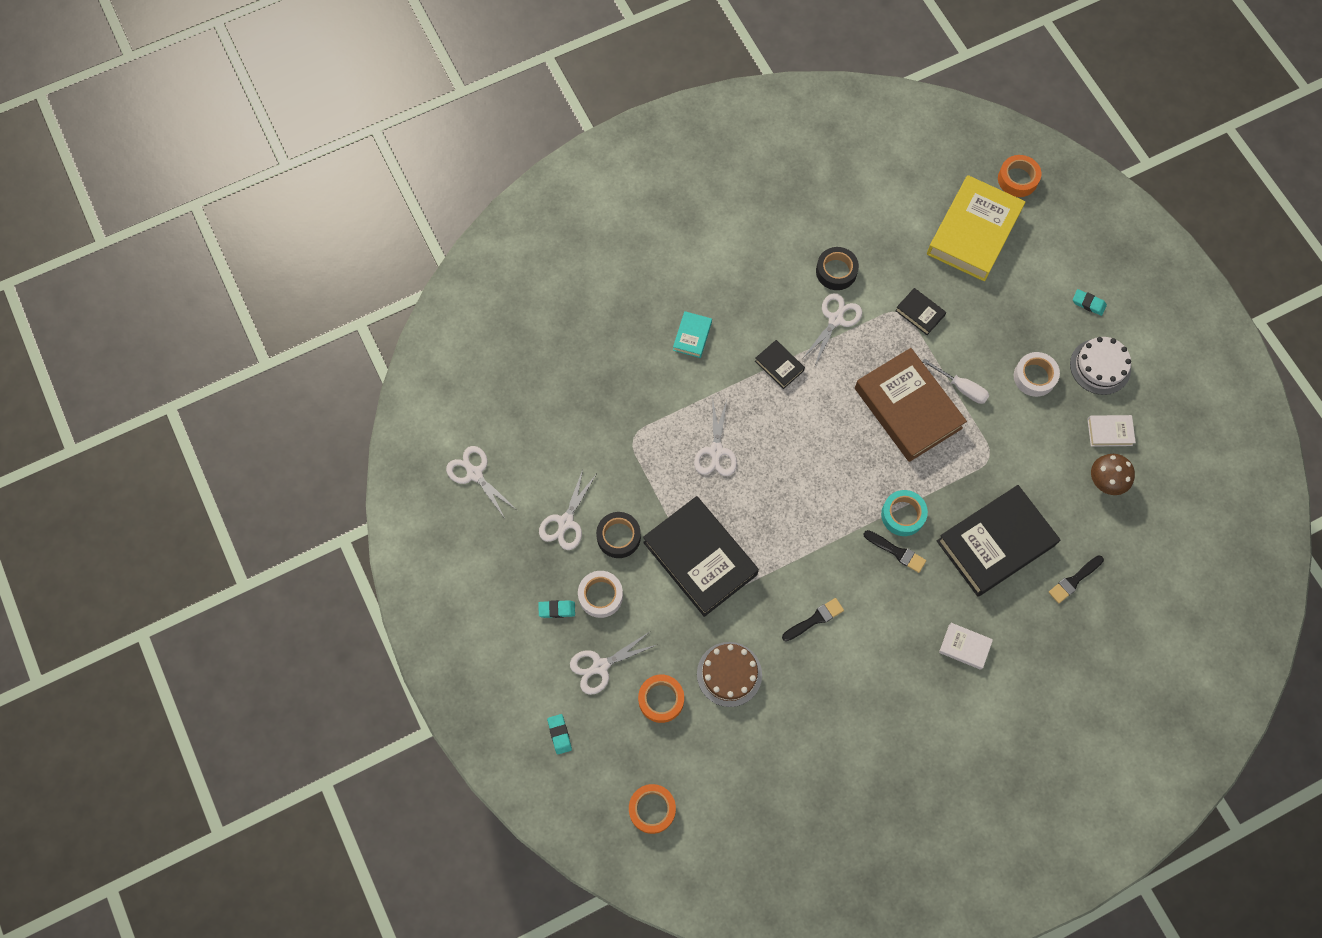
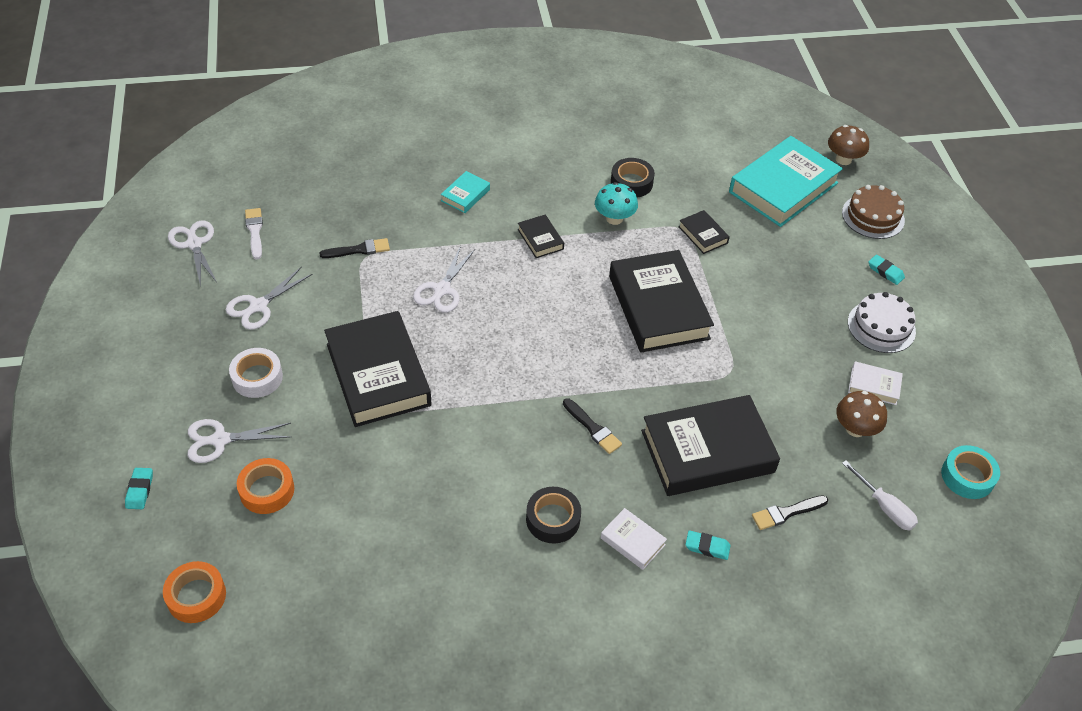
camera: 15 degrees right, 20 degrees down
(522, 442) = (255, 231): none -> white brush
(557, 609) = (205, 377): turquoise eraser -> turquoise eraser (707, 547)
(618, 537) = (304, 333): black tape -> black tape (553, 519)
(729, 674) = (354, 488): brown cake -> brown cake (873, 216)
(814, 619) = (473, 465): black brush -> black brush (358, 250)
(835, 320) = (614, 218): white scissors -> turquoise mushroom
(903, 515) = (614, 397): turquoise tape -> turquoise tape (967, 476)
(908, 408) = (658, 307): brown book -> black book
(961, 388) = (723, 305): white screwdriver -> white screwdriver (884, 507)
(973, 232) = (783, 187): yellow book -> turquoise book
(1017, 179) = (843, 159): orange tape -> brown mushroom
(1034, 377) = (805, 316): white tape -> none

